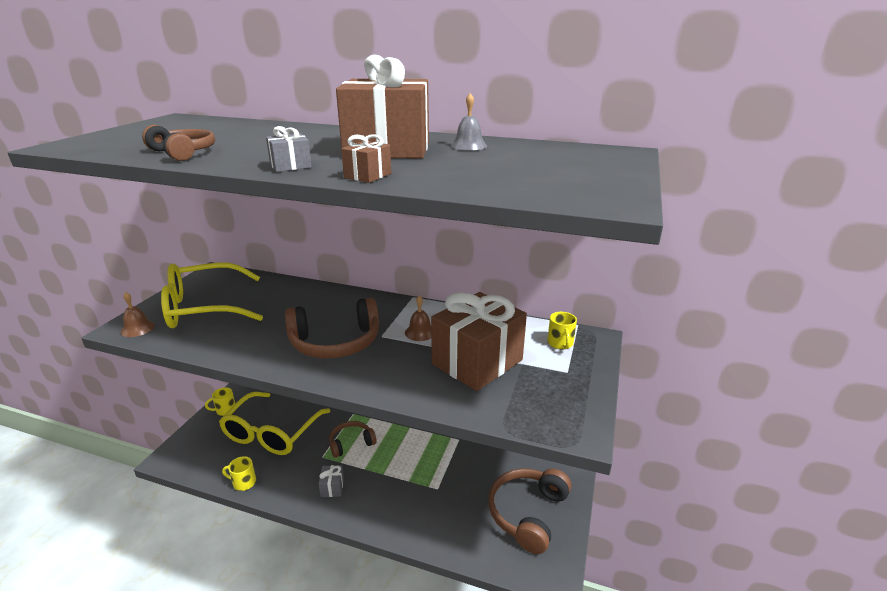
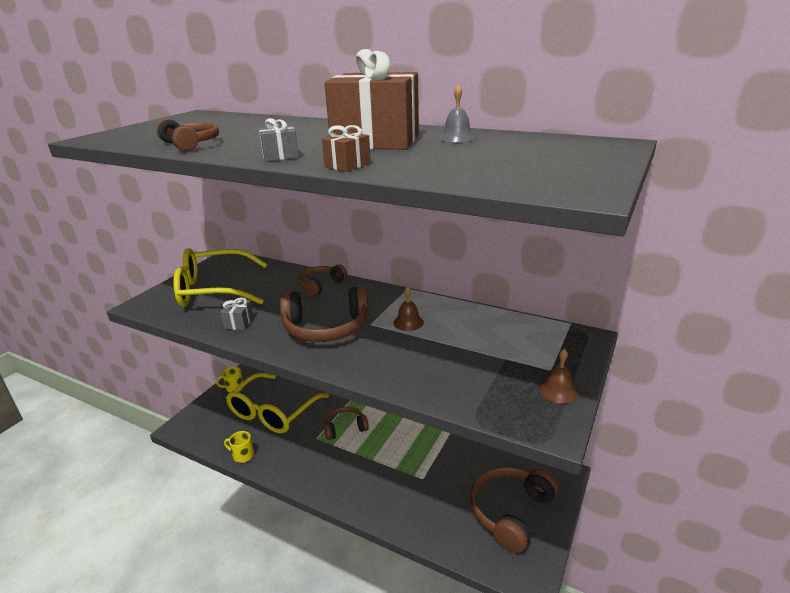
camera: 10 degrees right, 0 degrees up
(137, 328) = (154, 306): brown bell -> brown bell (558, 391)
(322, 298) = (320, 285): none -> brown headphones
(332, 487) = (322, 467): grey gift -> grey gift (239, 323)
(477, 362) = (460, 354): brown gift -> none
(560, 343) = (548, 341): yellow mug -> none

